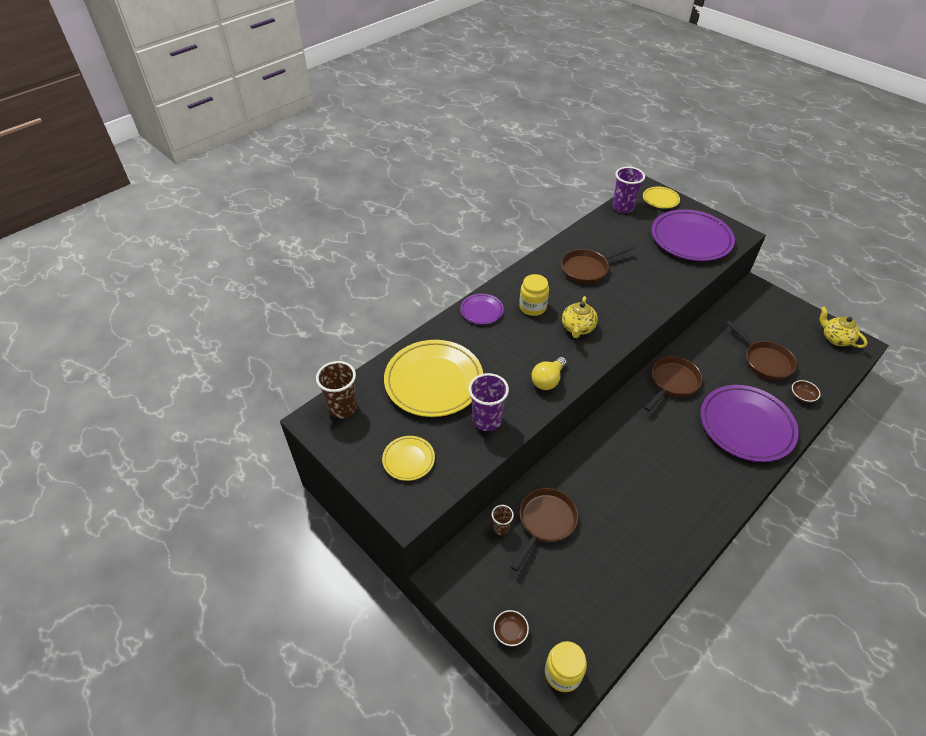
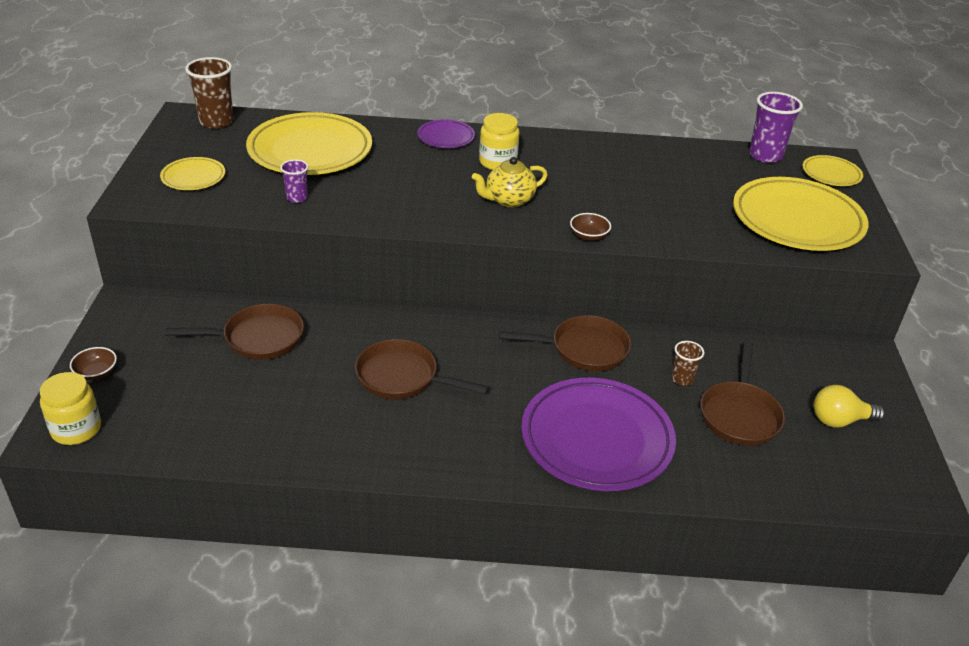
camera: 45 degrees right, 10 degrees down
(487, 420) = (297, 198): purple cup -> purple cup, size x0.55
(501, 528) = (219, 313): brown cup -> brown cup (682, 379)
(548, 380) = (401, 211): yellow light bulb -> yellow light bulb (839, 420)
(587, 269) = (614, 171): brown pan -> brown pan (402, 377)
(691, 239) = (797, 220): purple plate -> yellow plate
(802, 396) = (725, 474): brown bowl -> brown bowl (589, 236)
(835, 338) = (894, 470): yellow teapot -> none

